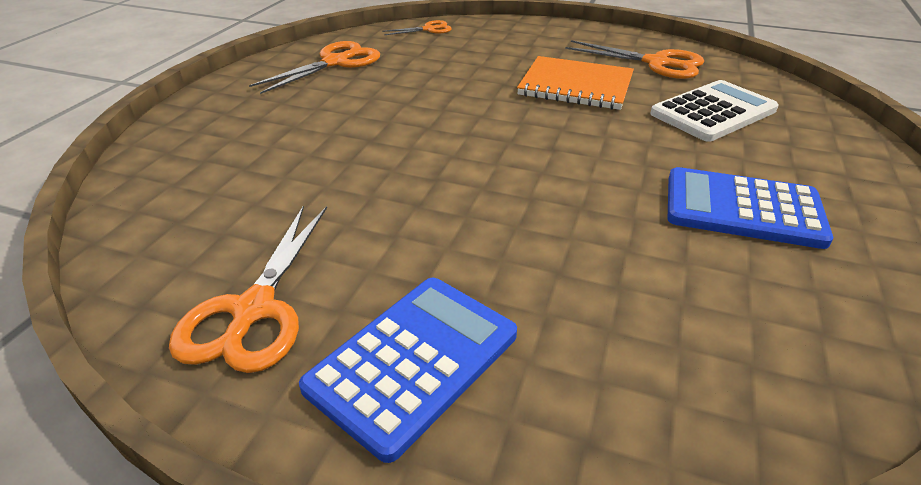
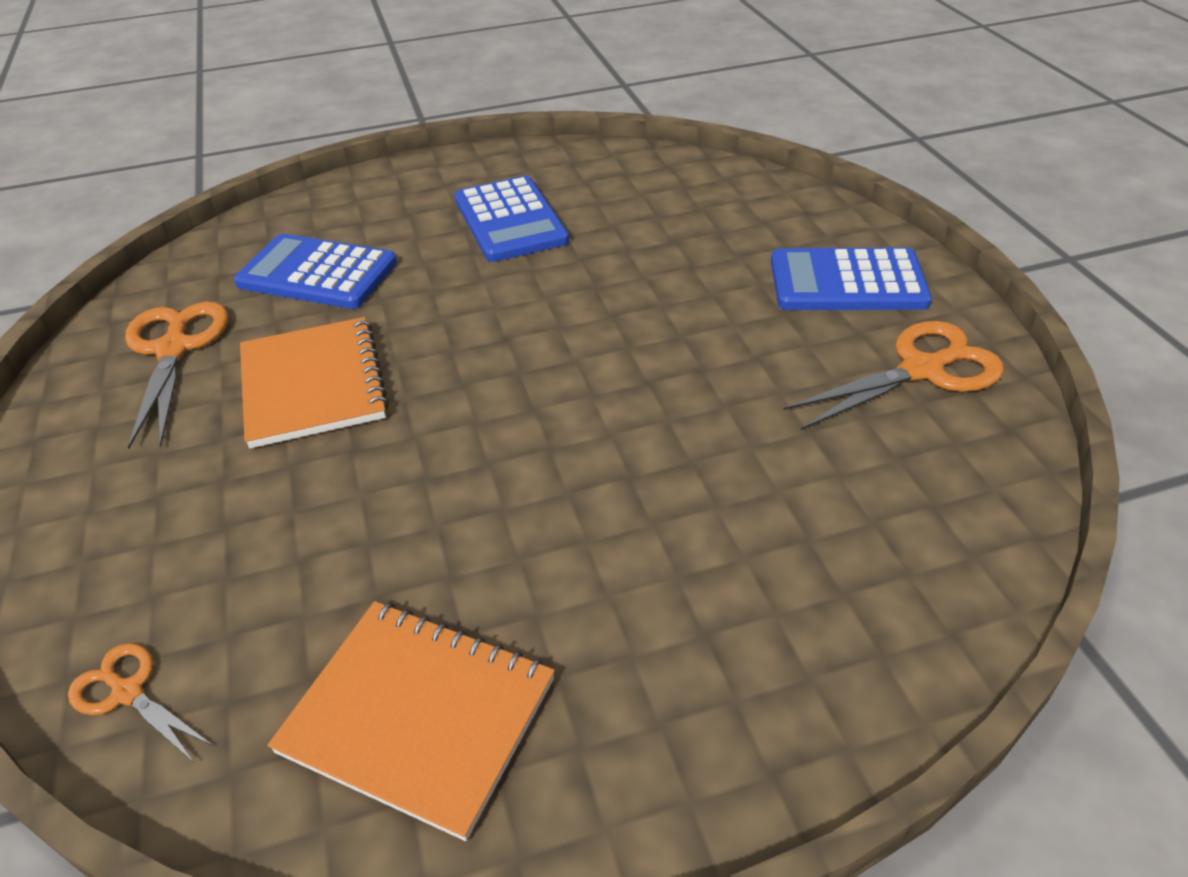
camera: 125 degrees left, 5 degrees up
(336, 62) = (418, 715): orange scissors -> orange notebook
(713, 112) = (317, 273): white calculator -> blue calculator

